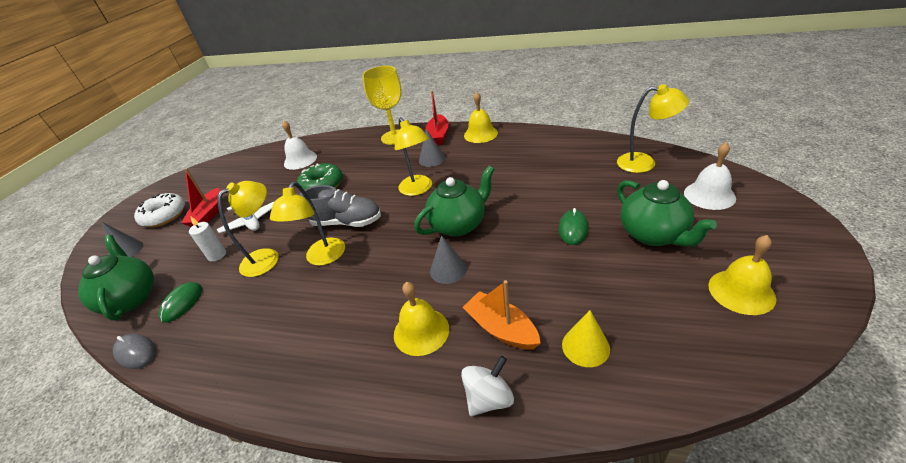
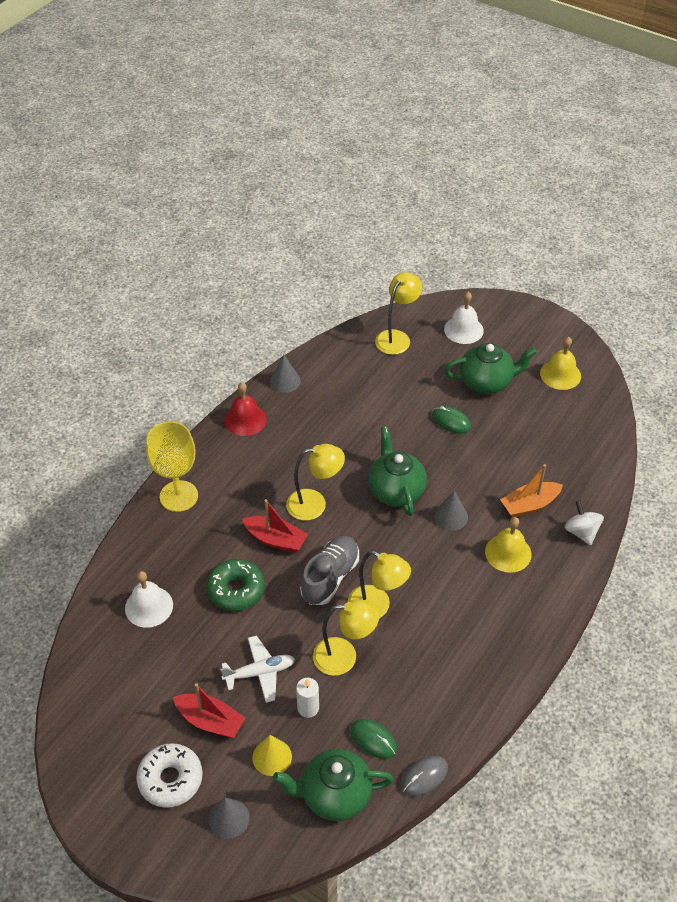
camera: 75 degrees left, 10 degrees up
(267, 257) = (344, 657): yellow lamp -> yellow lamp turned 120 degrees clockwise
(432, 159) = (263, 476): grey cone -> grey cone (285, 381)
(438, 136) = (215, 455): red boat -> red boat (276, 540)
(480, 134) = (245, 419): yellow bell -> red bell
(585, 346) = (565, 468): yellow cone -> yellow cone (272, 757)

